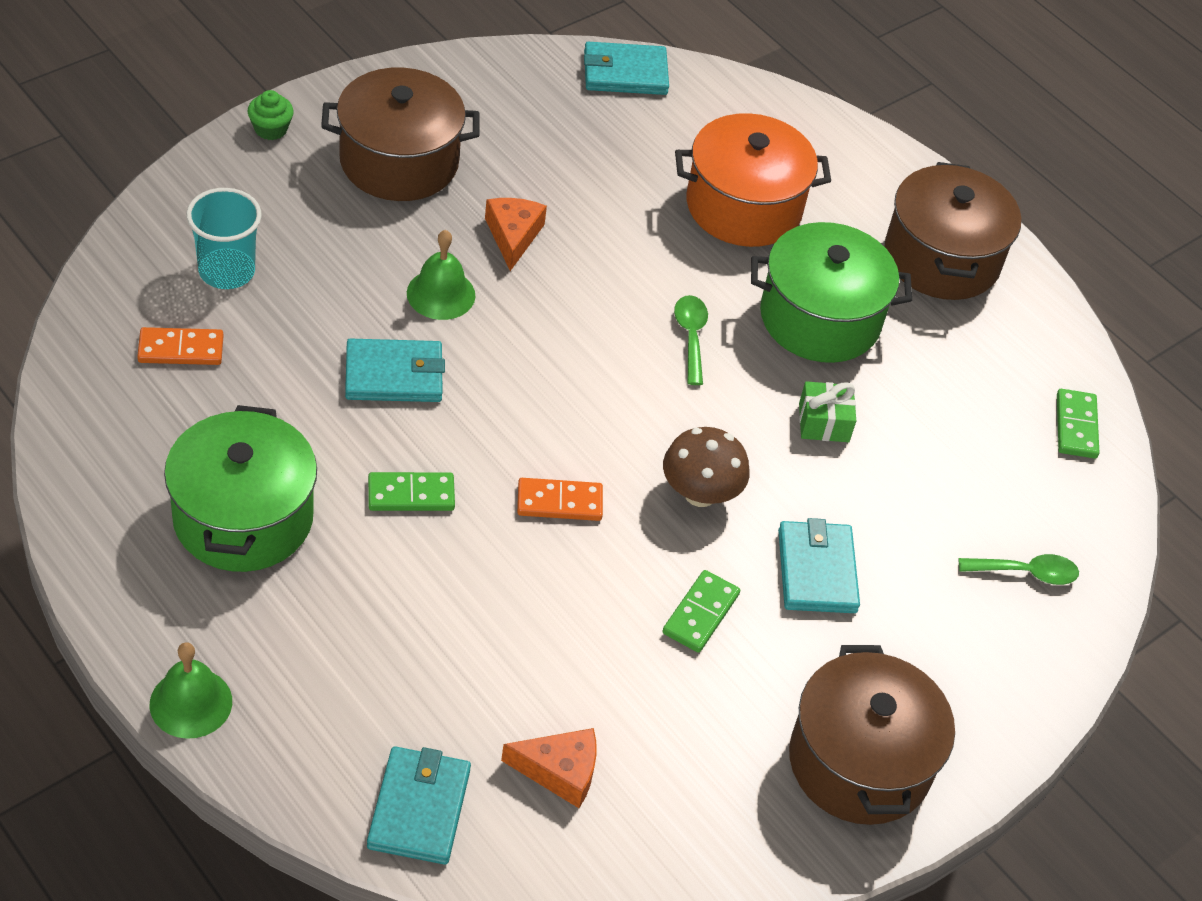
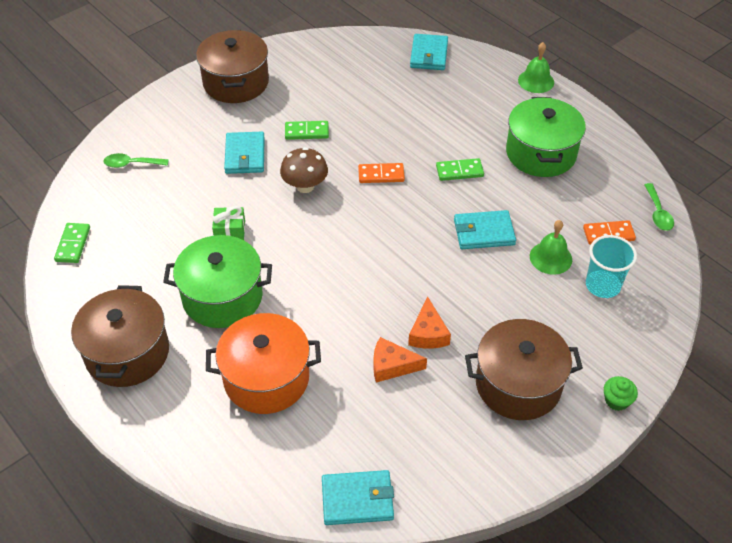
camera: 175 degrees left, 0 degrees up
(441, 294) = (467, 286): green bell -> green bell (550, 258)
(559, 771) = (371, 70): orange cheese -> orange cheese (392, 366)
(691, 337) = (307, 275): green spoon -> green spoon (658, 213)
(700, 613) = (306, 132): green domino -> green domino turned 60 degrees clockwise

